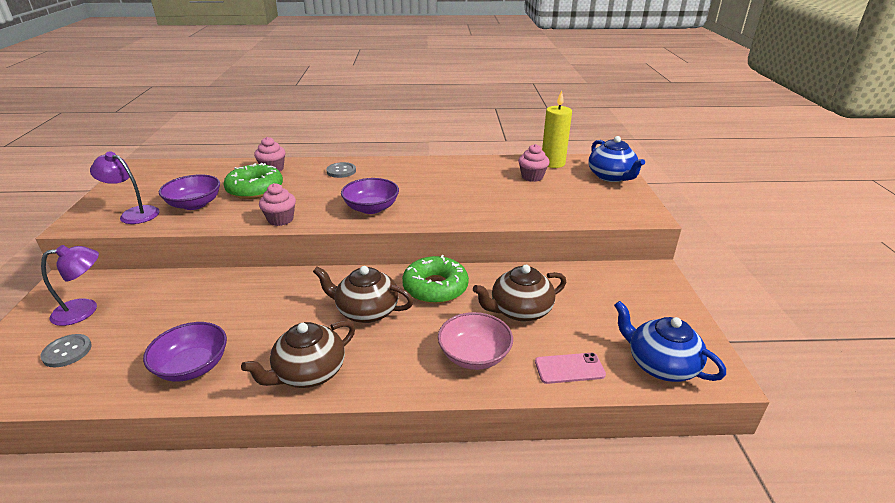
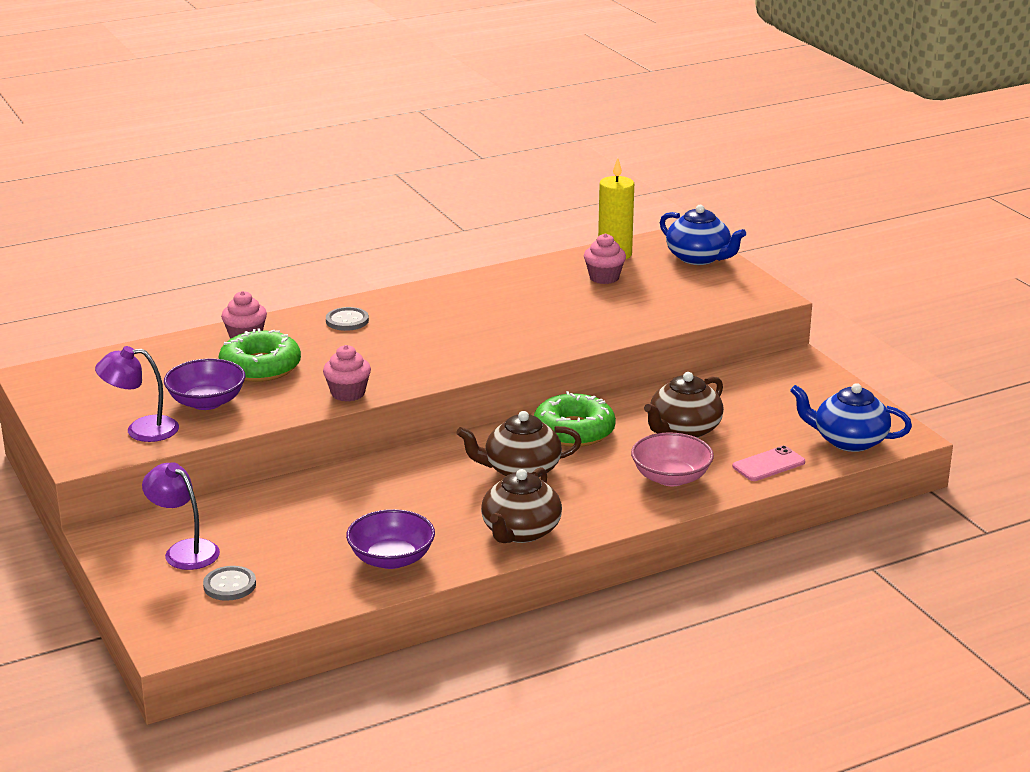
camera: 25 degrees left, 5 degrees down
(84, 310) = (184, 550): purple lamp -> purple lamp turned 90 degrees counterclockwise
(371, 208) = (445, 357): purple bowl -> none

